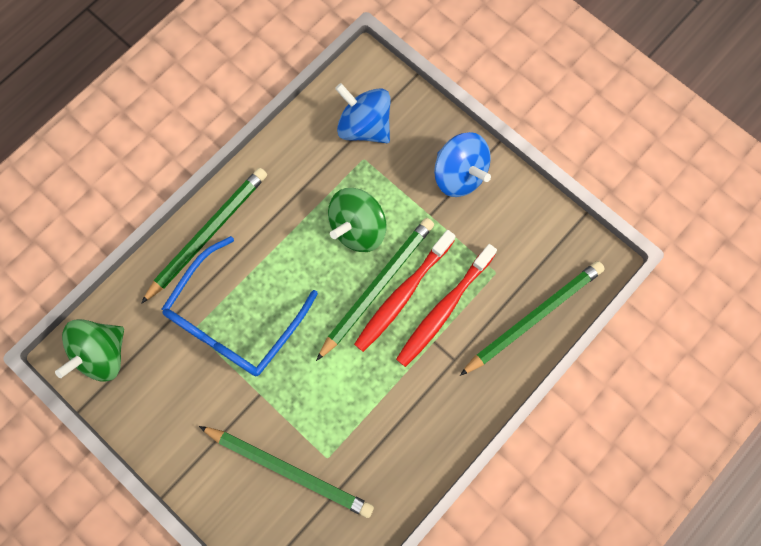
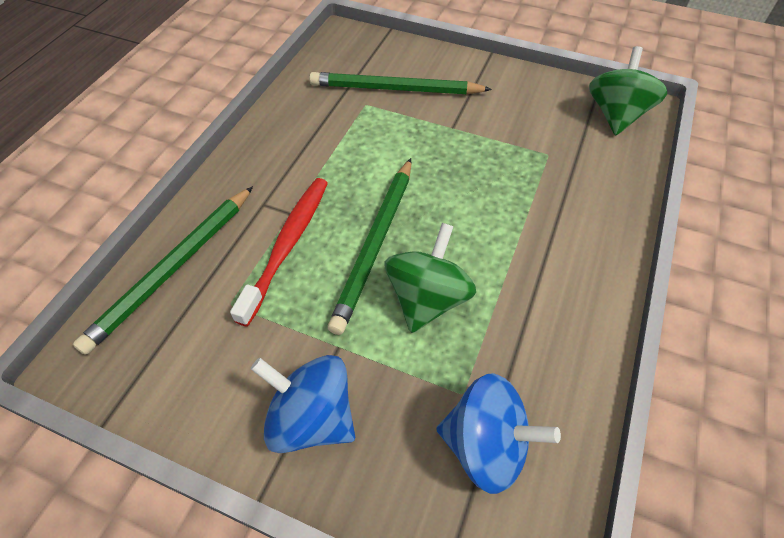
camera: 160 degrees right, 20 degrees down
(208, 234) = (599, 237): green pencil -> none
(234, 320) = (514, 172): blue glasses -> none
(402, 295) = (342, 245): red toothbrush -> none

